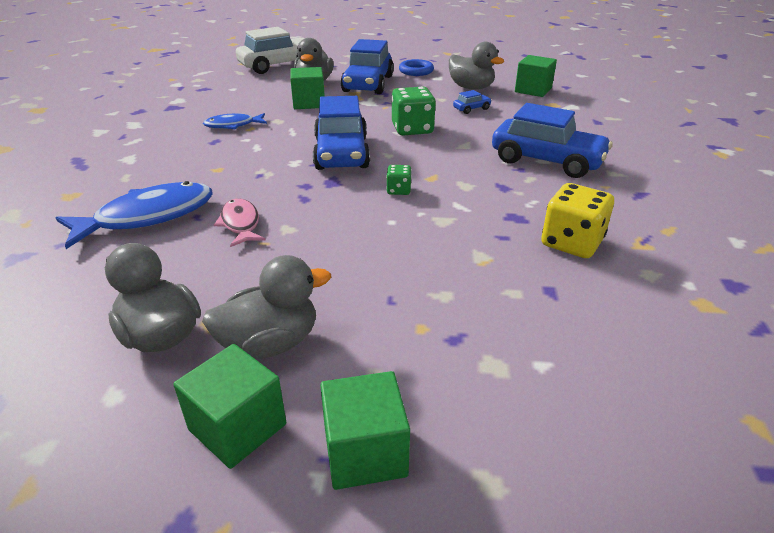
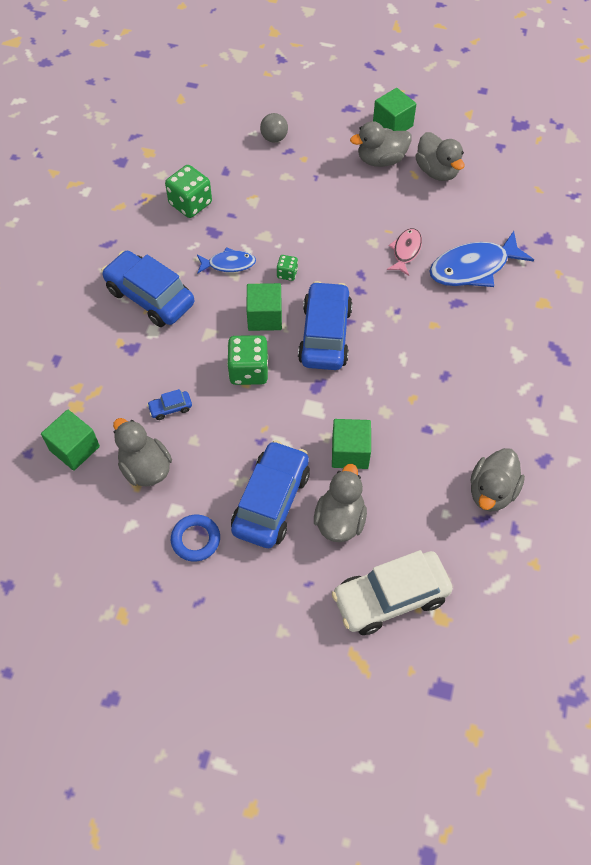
camera: 170 degrees left, 25 degrees up
(192, 97) = (491, 491): none -> grey duck
(233, 125) = (431, 407): blue fish -> blue fish (228, 264)
(240, 224) = (406, 251): pink fish -> pink fish turned 150 degrees counterclockwise
(365, 452) = (341, 110): green cube -> green cube (264, 317)
(494, 359) = (274, 138): none -> grey ball
(571, 243) = (190, 204): yellow dice -> green dice

